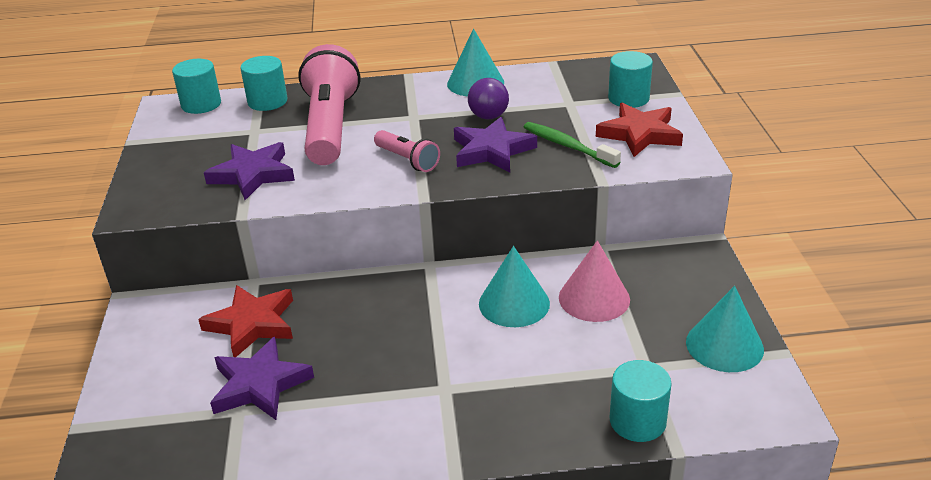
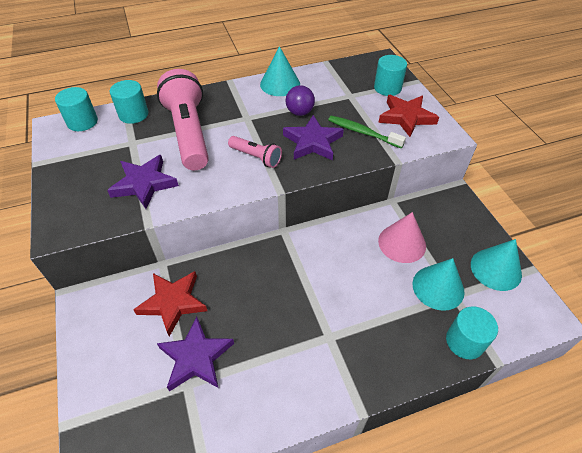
camera: 15 degrees left, 15 degrees up
(514, 303) = (351, 255): turquoise cone -> turquoise cone (438, 287)

